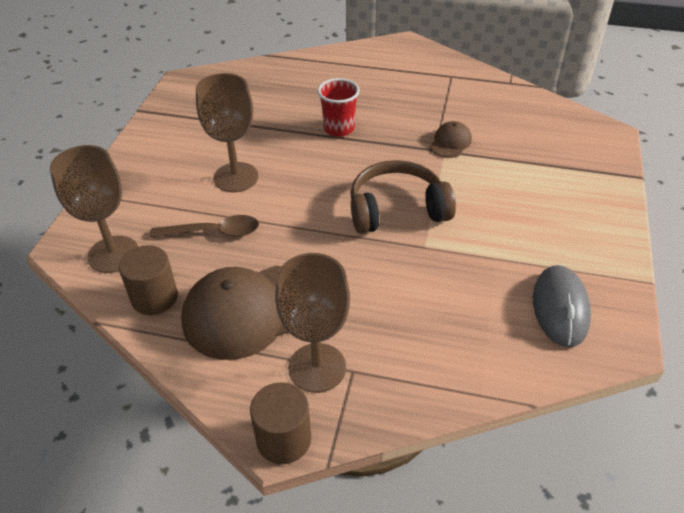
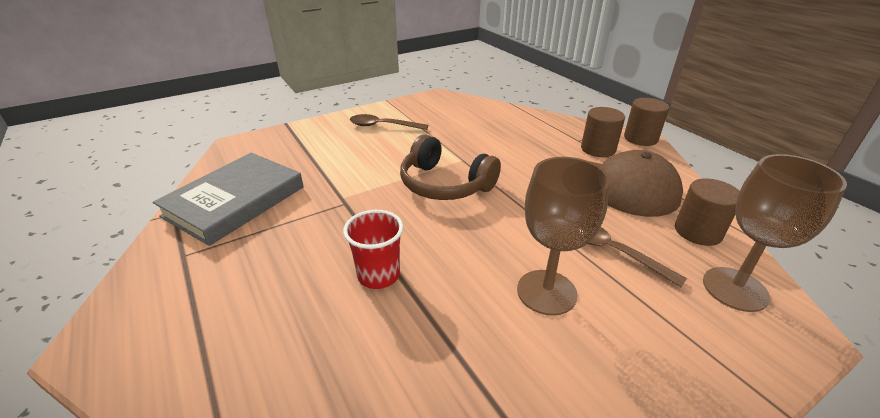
camera: 135 degrees left, 10 degrees down
(317, 367) = (598, 149): brown goblet -> brown cylinder
(450, 142) = (325, 200): brown cap -> none
(497, 107) = (235, 201): none -> grey book
(560, 308) = (441, 111): grey mouse -> none
(563, 237) = (383, 126): none -> brown spoon

